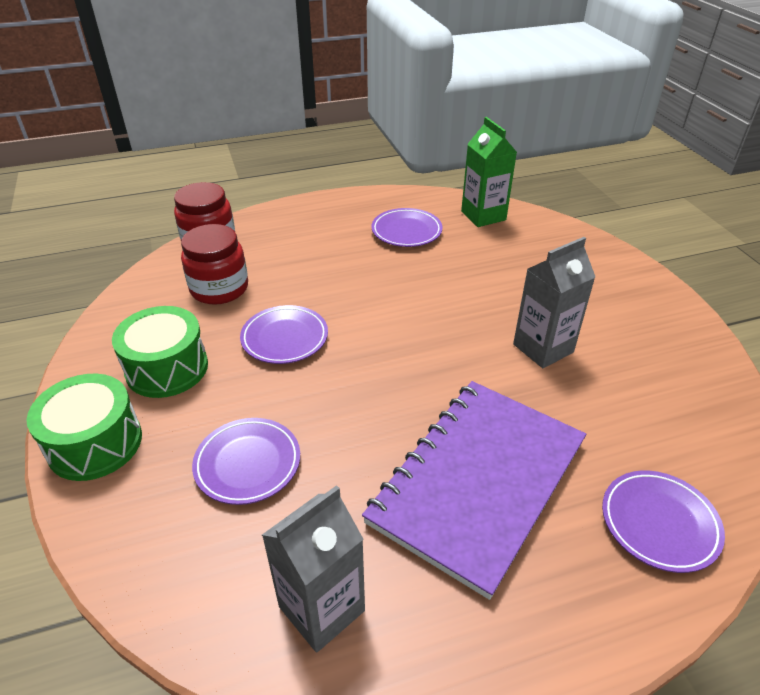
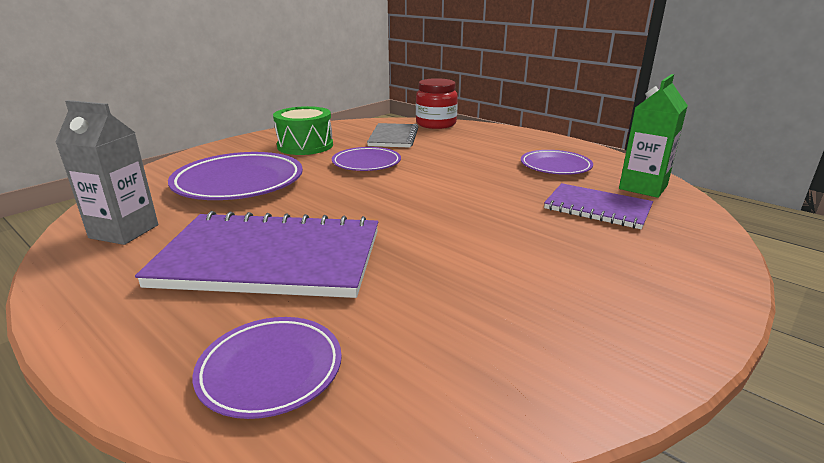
camera: 60 degrees right, 15 degrees down
(95, 443) = (232, 148): green drum -> none
(219, 289) = (393, 137): red jar -> grey notebook
(248, 464) = (239, 183): purple plate -> purple plate, size x1.67
(504, 255) = (597, 208): none -> purple notebook
(543, 348) = (479, 254): grey carton -> none

